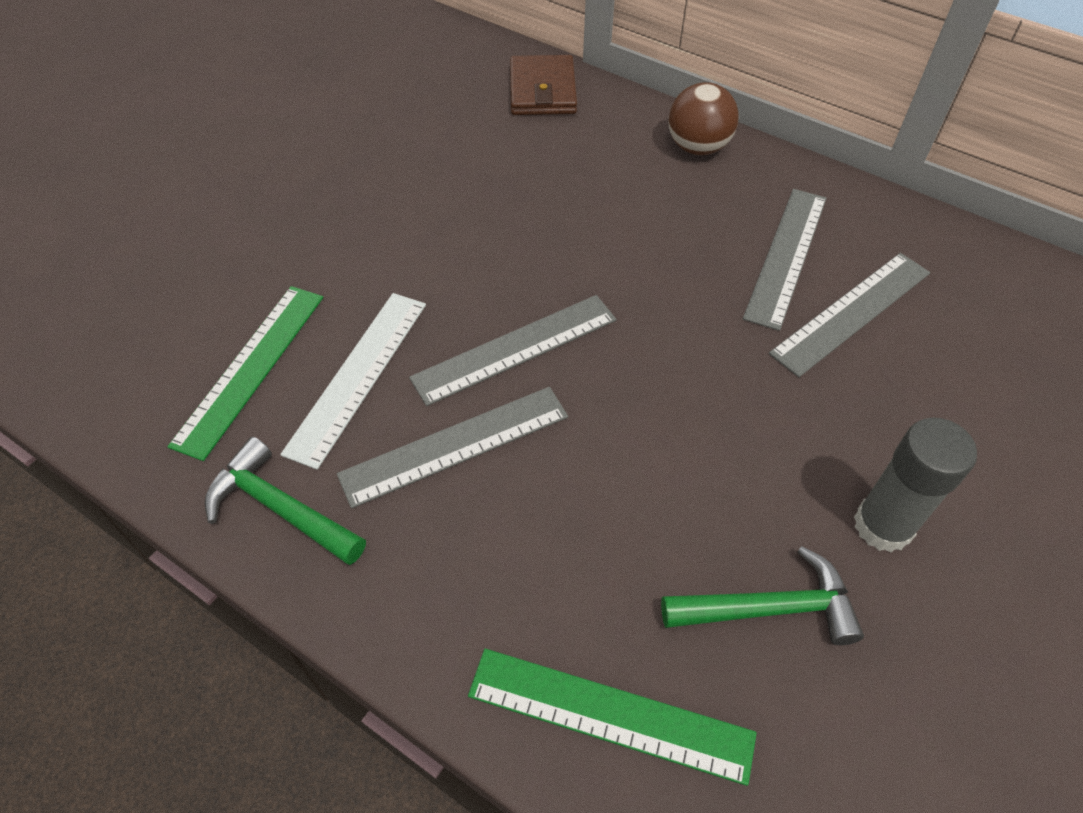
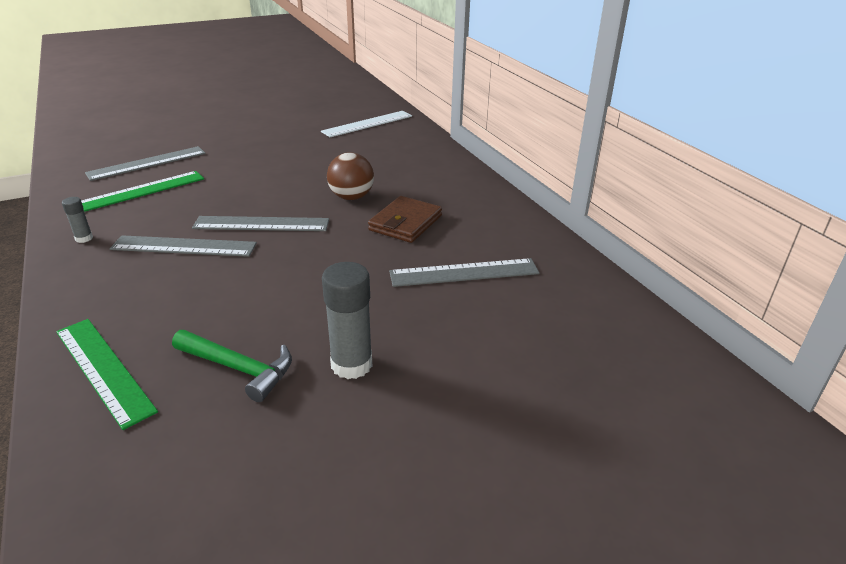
camera: 30 degrees right, 20 degrees down
(280, 508) = (84, 238): green hammer -> grey glue stick
(357, 375) = (179, 208): white ruler -> white ruler (367, 124)
(542, 90) = (412, 141): brown wallet -> brown wallet (405, 223)
(697, 147) = (467, 183): brown ball -> brown ball (351, 197)
(786, 256) = (457, 238): grey ruler -> grey ruler (147, 163)

